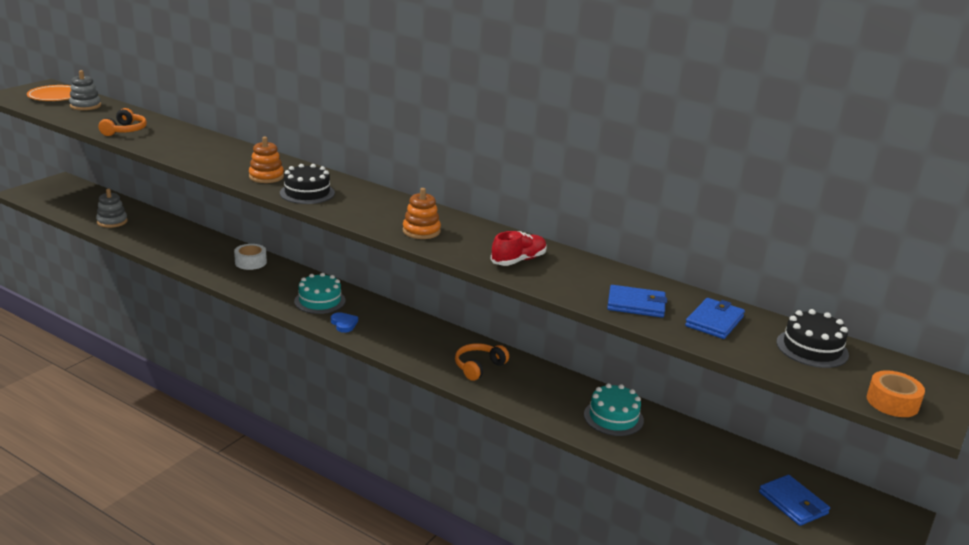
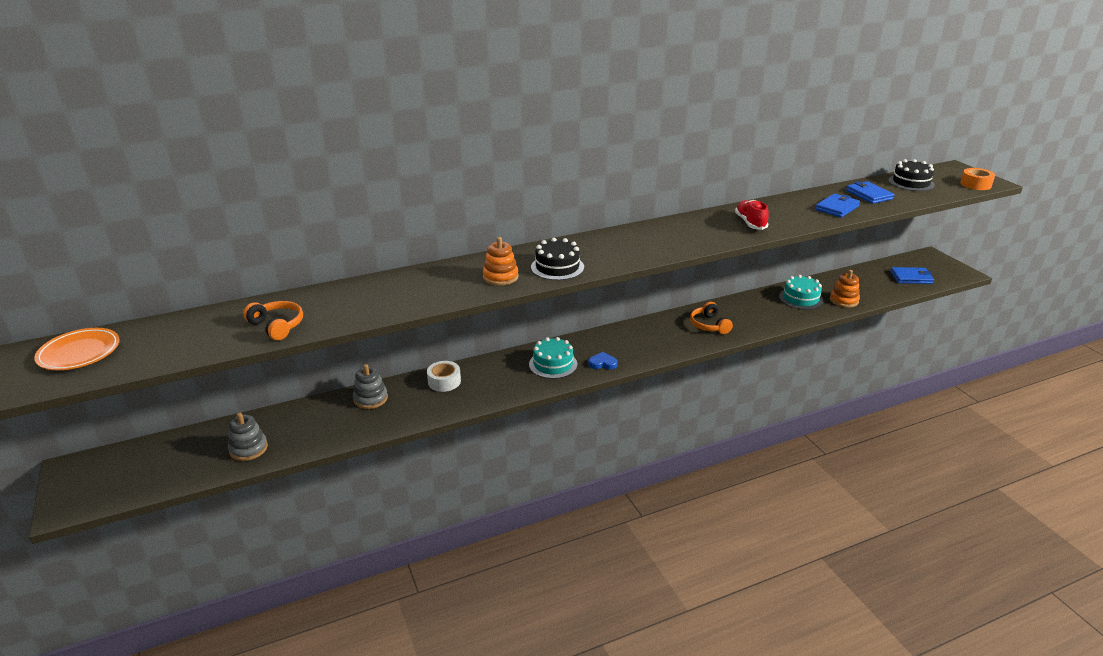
camera: 55 degrees left, 5 degrees up
(85, 106) = (150, 337): grey stacking toy -> grey stacking toy (370, 399)
(421, 231) = (676, 242): orange stacking toy -> orange stacking toy (844, 300)

